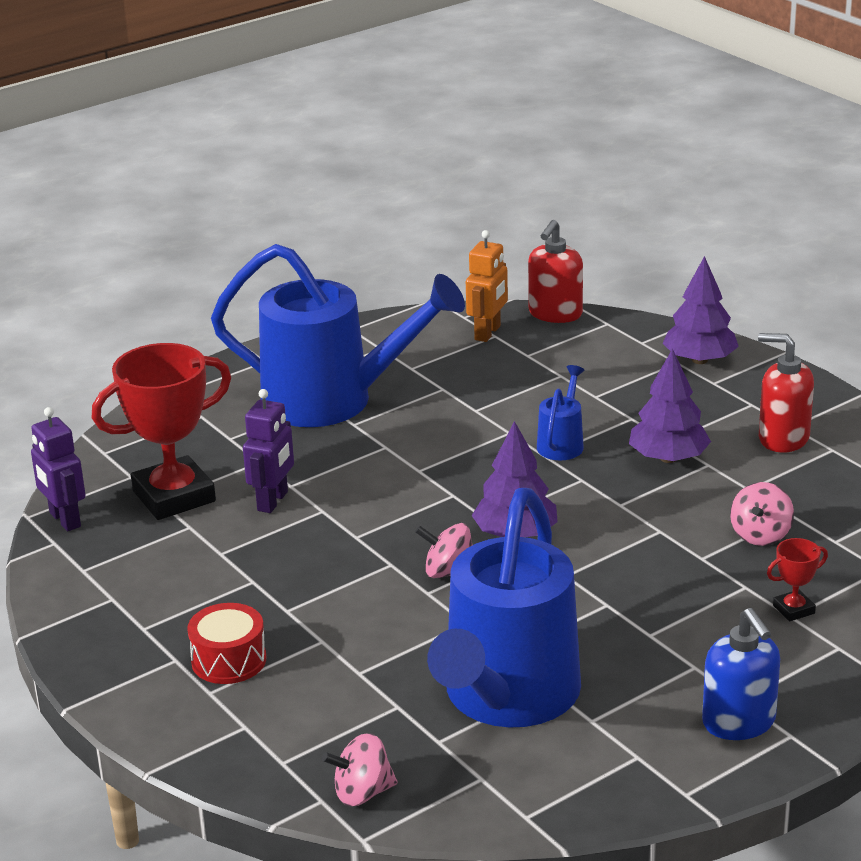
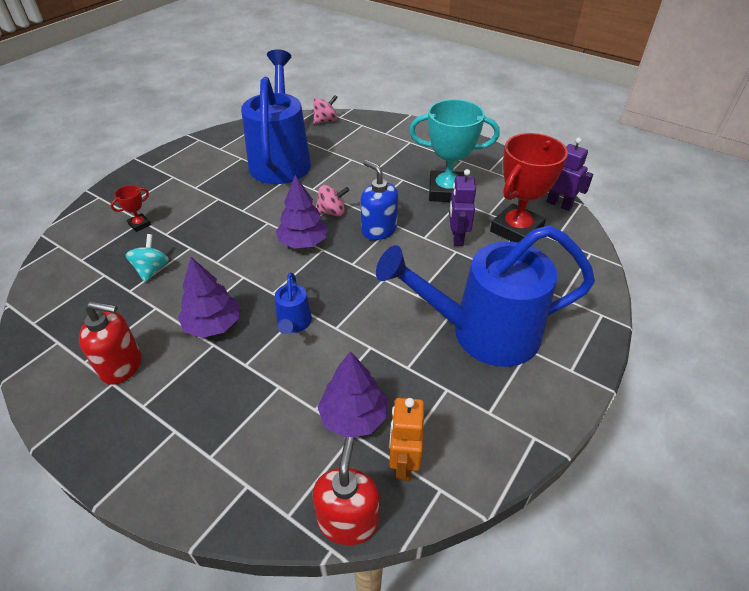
camera: 160 degrees right, 15 degrees up
(226, 573) = (447, 191): none -> turquoise trophy
(229, 660) = (412, 154): red drum -> none
(699, 360) = (187, 465): purple tree -> purple tree (353, 416)
(739, 722) = (175, 167): blue soap dispenser -> blue soap dispenser (378, 230)
(760, 535) = (152, 270): pink spinning top -> turquoise spinning top

